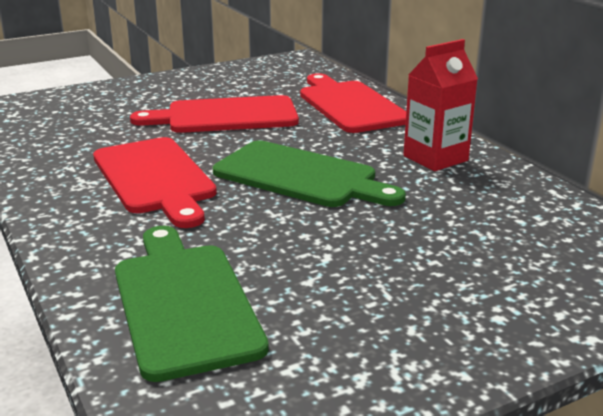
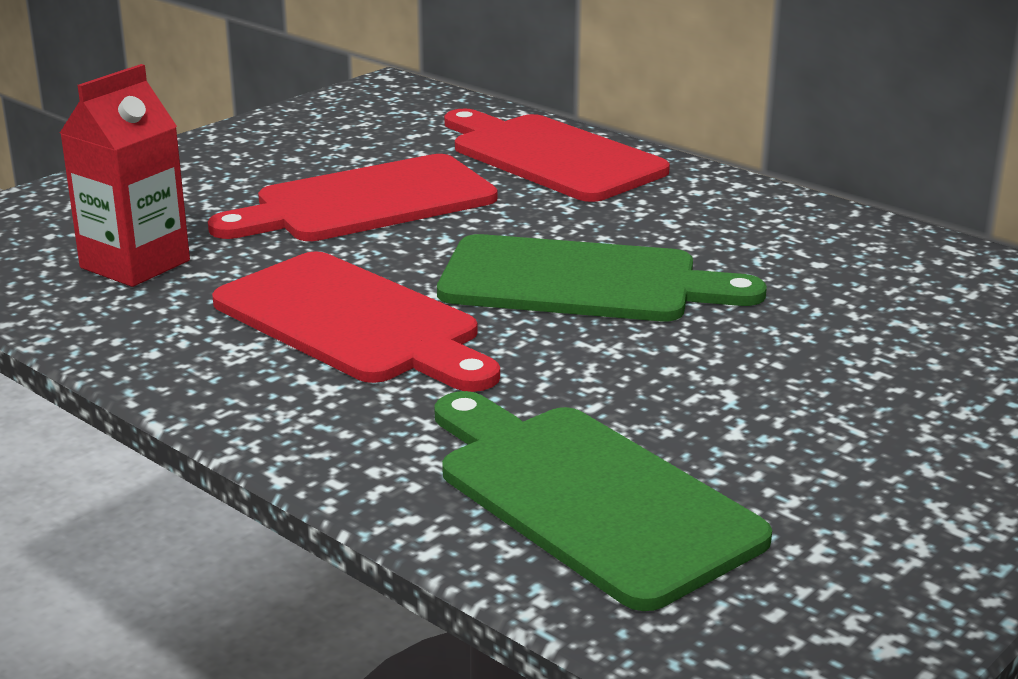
camera: 20 degrees left, 0 degrees up
(435, 158) = (753, 223): red carton -> red carton (135, 264)

